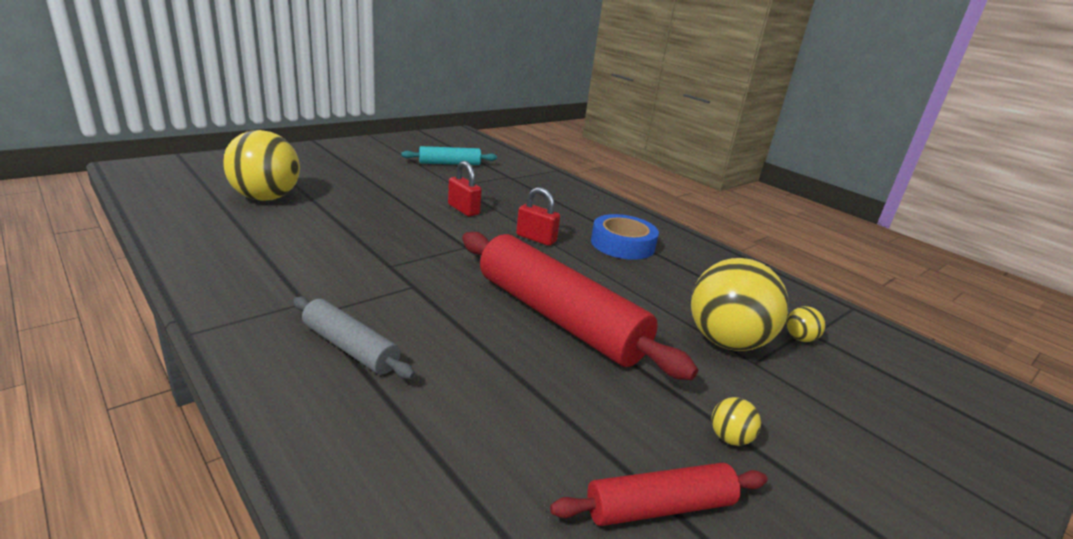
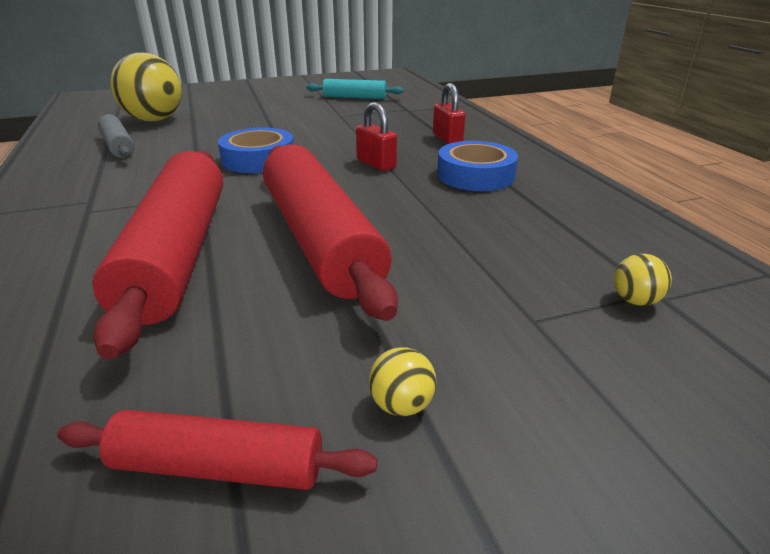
camera: 25 degrees right, 5 degrees up
(350, 348) = (82, 242): grey rolling pin -> grey rolling pin (118, 146)
(427, 240) = (258, 159): none -> blue tape
(454, 347) = (178, 253): none -> red rolling pin
(463, 209) = (325, 135): red padlock -> red padlock (447, 139)
(726, 341) = (513, 290): yellow ball -> none

